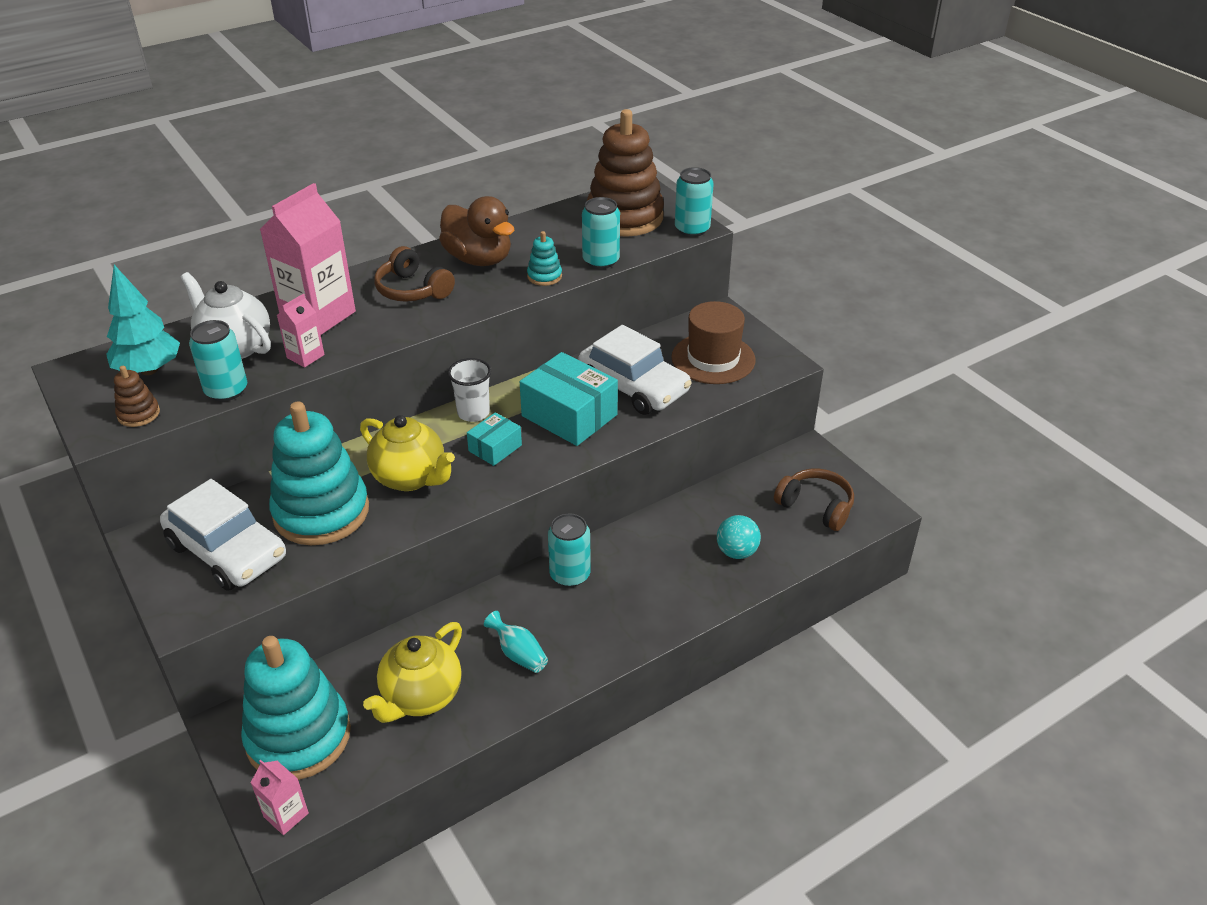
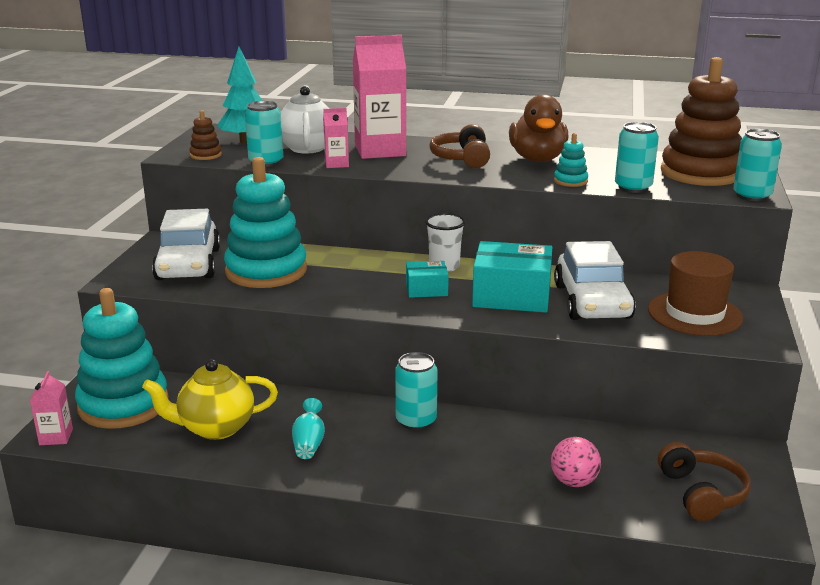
camera: 45 degrees right, 15 degrees down
(410, 478) = (345, 279): yellow teapot -> none
(569, 415) = (511, 296): turquoise box -> turquoise box turned 75 degrees counterclockwise
(736, 552) = (573, 481): turquoise ball -> pink ball

